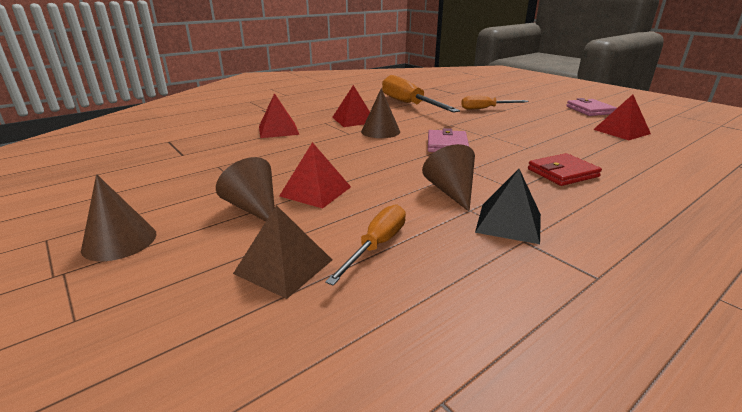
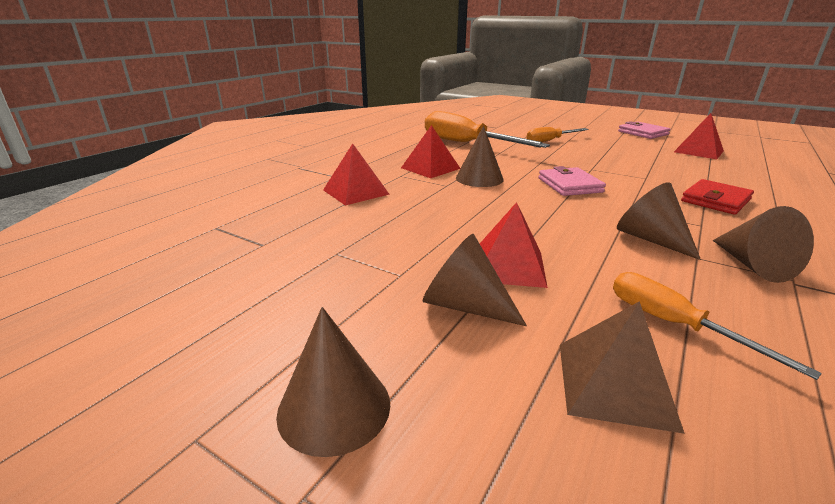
camera: 20 degrees left, 0 degrees up
(376, 245) = (674, 324): orange screwdriver -> orange screwdriver turned 45 degrees counterclockwise
(509, 223) = (753, 265): black pyramid -> brown cone

